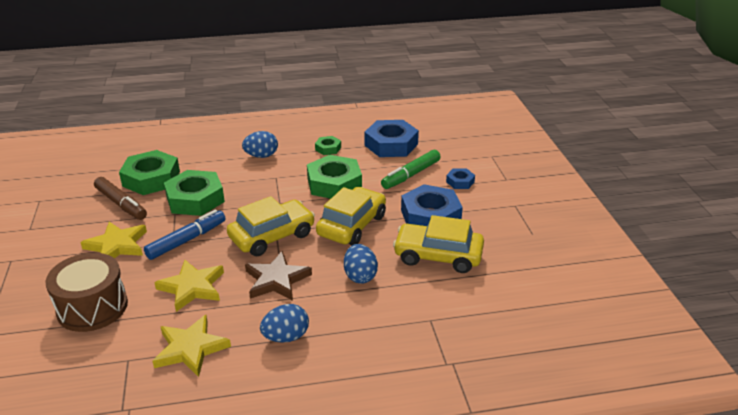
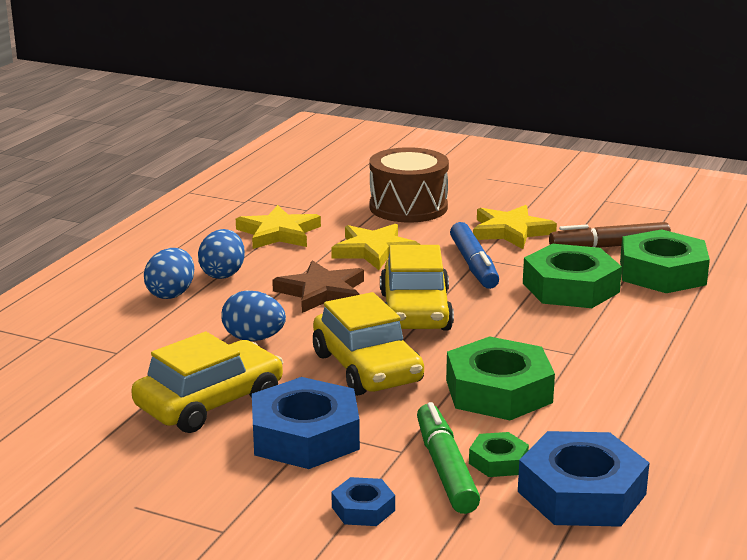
camera: 125 degrees right, 10 degrees down
(261, 156) = (659, 360): blue egg -> blue egg (171, 294)
(328, 148) = (629, 423): green nut -> green nut (498, 461)

